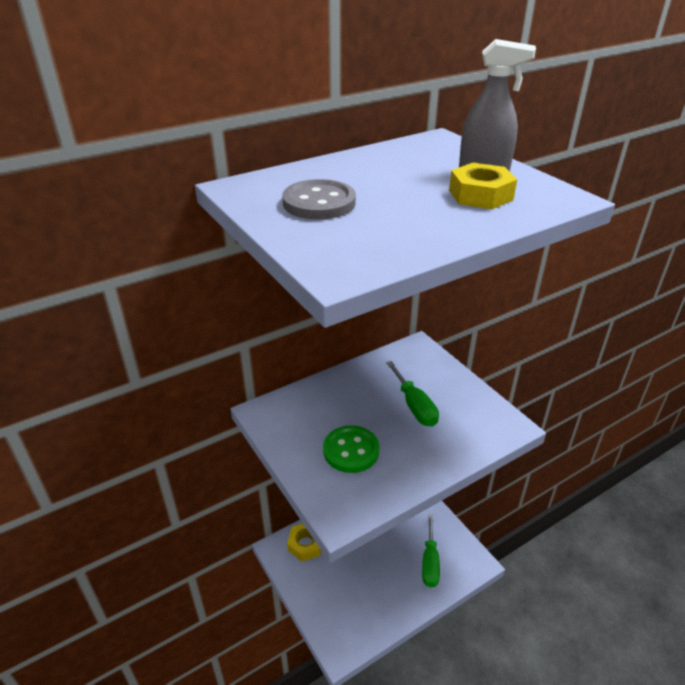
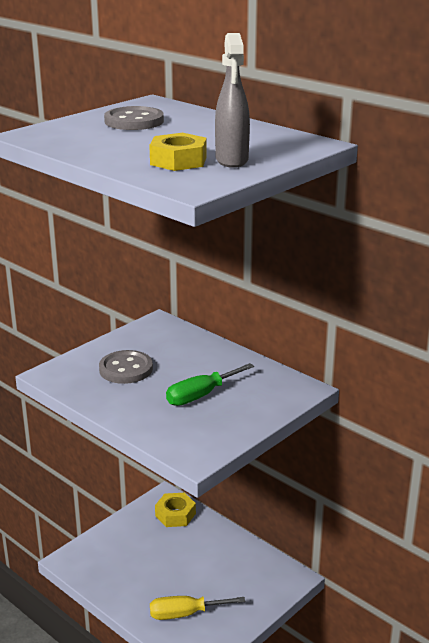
camera: 75 degrees right, 10 degrees down
(351, 450) = (126, 369): green button -> grey button
(430, 562) = (185, 614): green screwdriver -> yellow screwdriver

